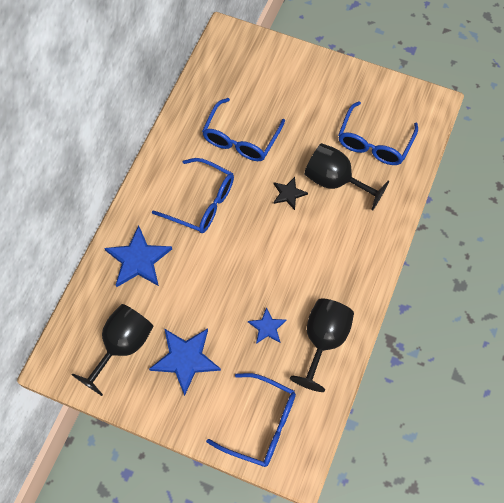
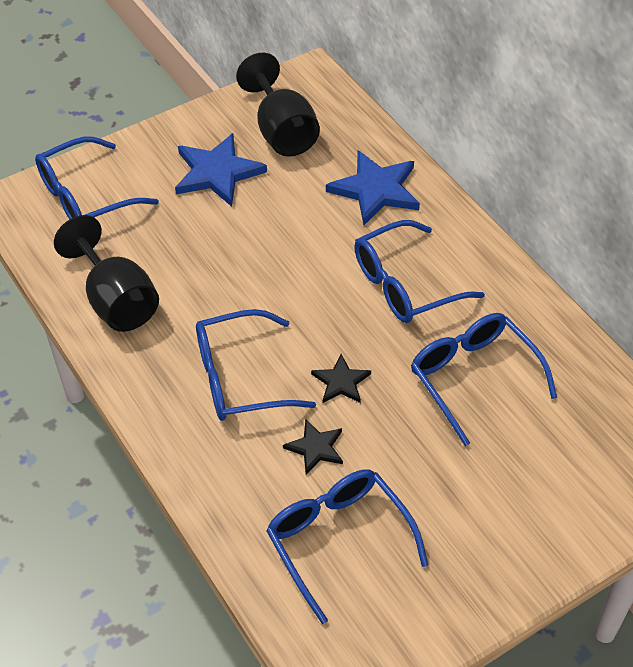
camera: 125 degrees right, 15 degrees down
(267, 327) = (183, 259): blue star -> none
(323, 241) = (239, 378): none -> blue glasses
(335, 181) = (315, 448): black goblet -> black star

